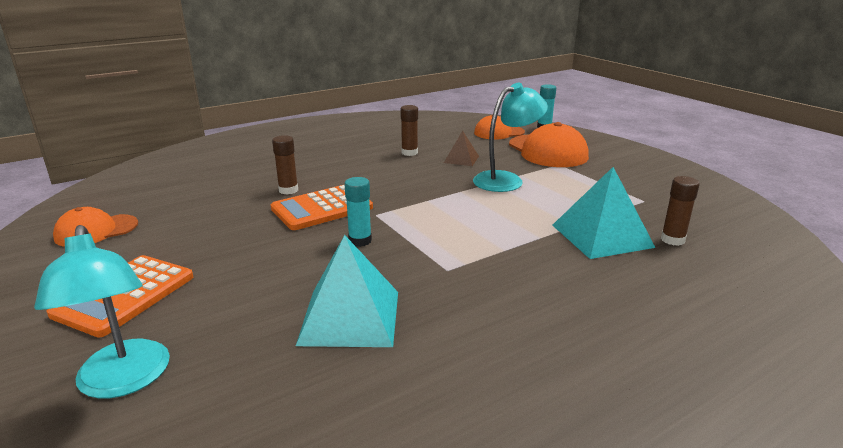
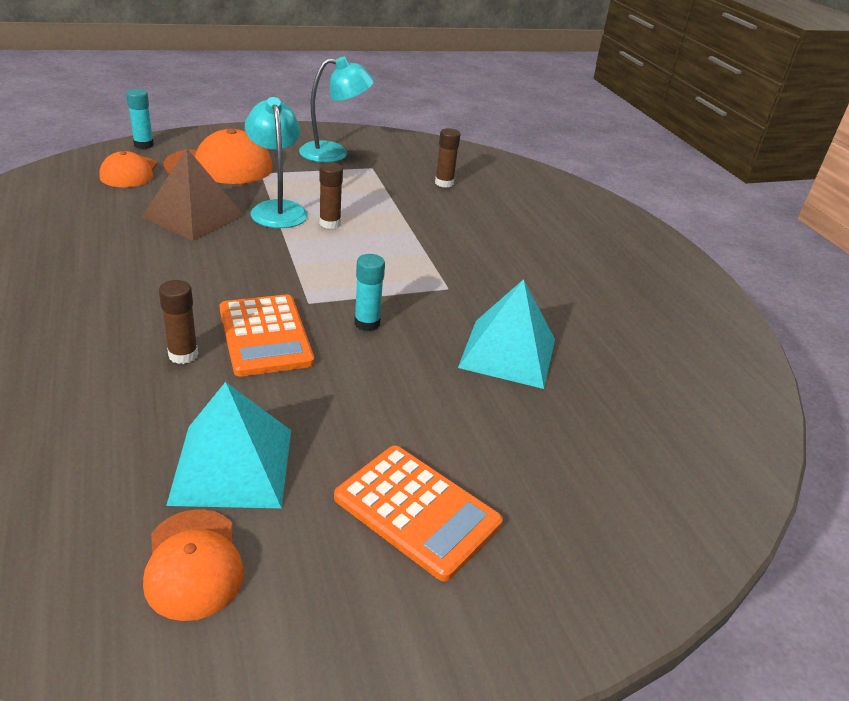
camera: 80 degrees left, 10 degrees up
(124, 381) = (578, 499): turquoise lamp -> turquoise lamp (334, 153)
(409, 153) = (135, 242): brown glue stick -> brown glue stick (330, 223)
(461, 159) = (193, 216): brown pyramid -> brown pyramid, size x1.85
(601, 235) = (423, 205): turquoise pyramid -> turquoise pyramid (232, 465)

